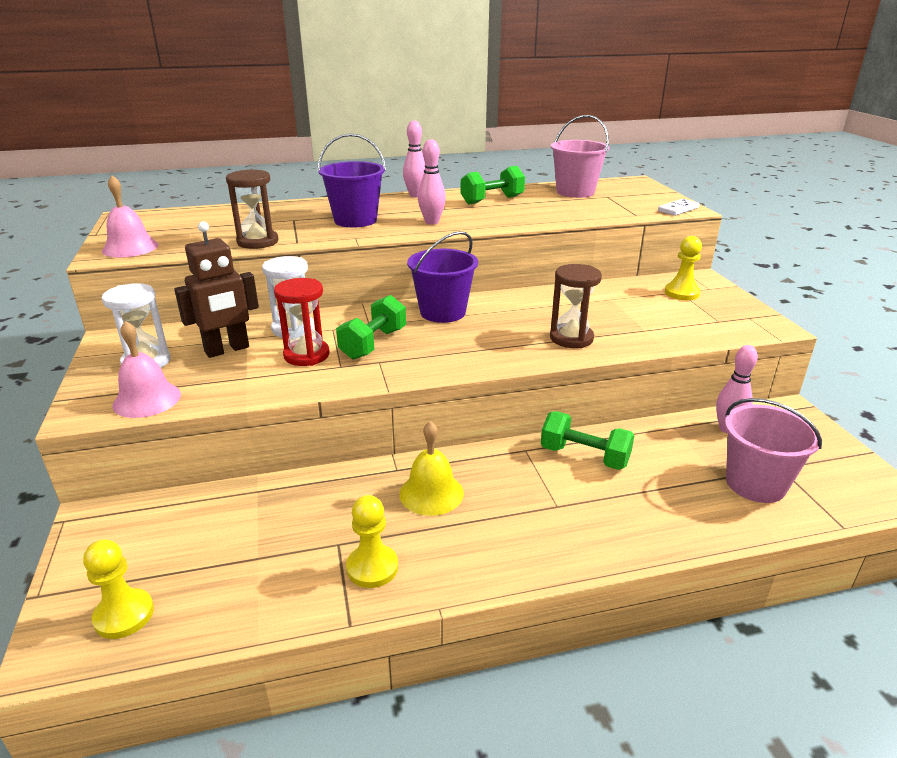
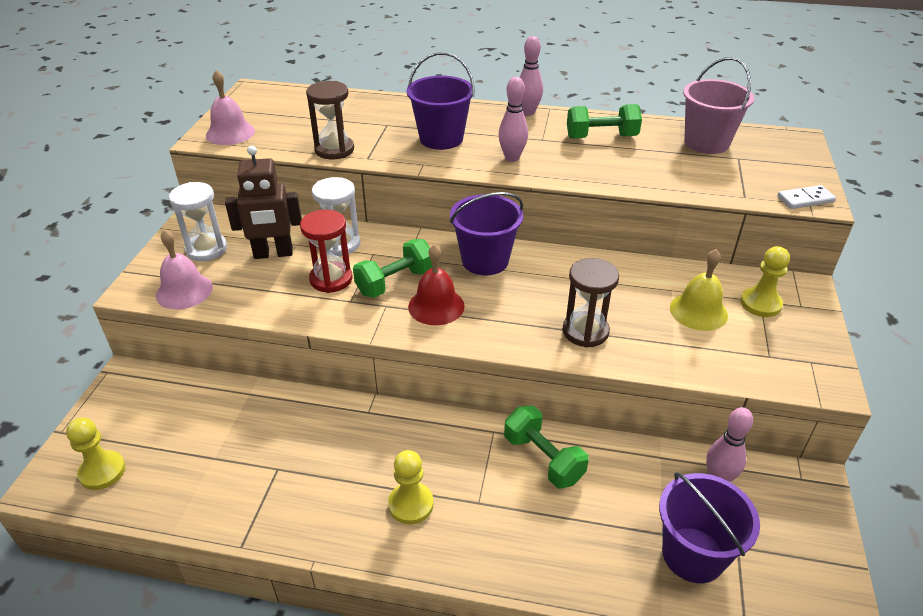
camera: 25 degrees right, 10 degrees up
(372, 567) = (288, 502): yellow pawn -> yellow pawn (411, 504)
(427, 351) = (436, 306): none -> red bell
(431, 493) = (380, 447): yellow bell -> yellow bell (698, 311)
(755, 484) = (693, 554): pink bucket -> purple bucket

